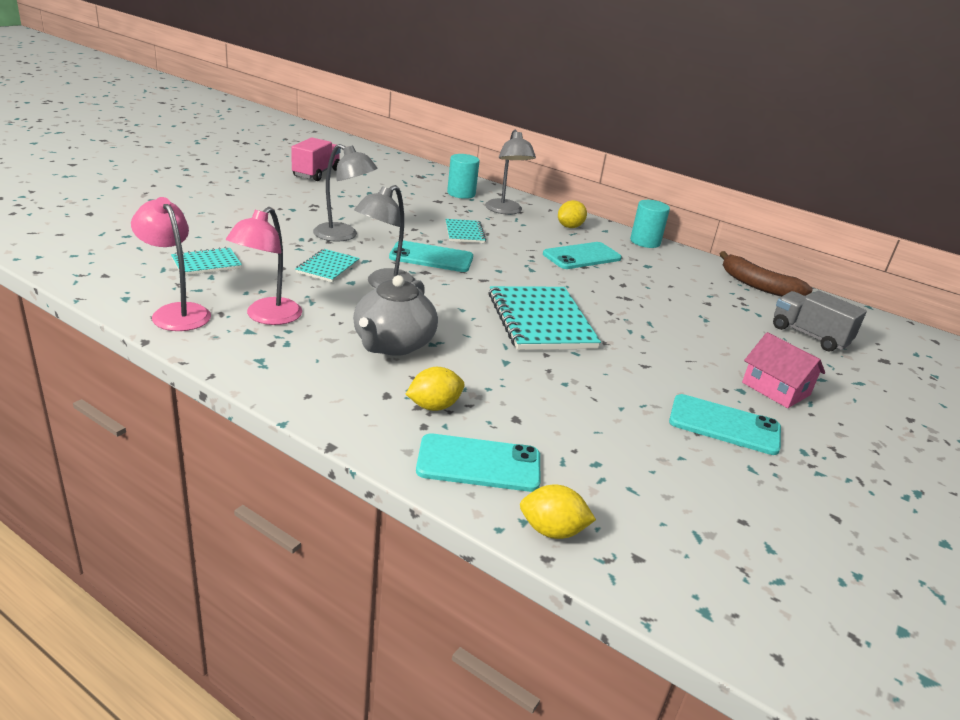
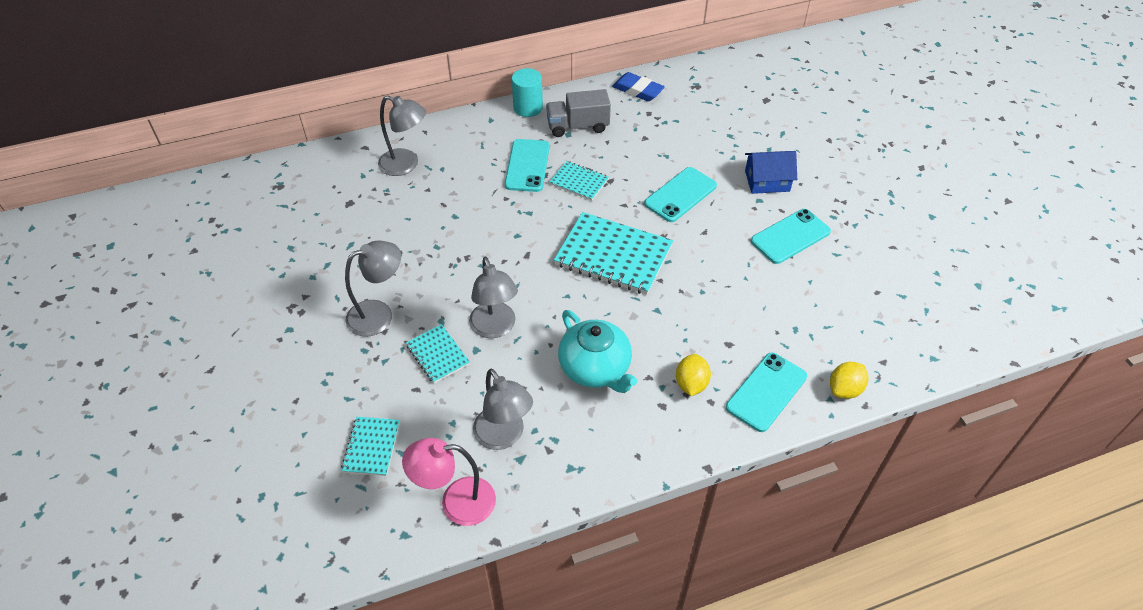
camera: 50 degrees left, 20 degrees up
(267, 317) = (504, 436): pink lamp -> grey lamp
(316, 173) = (207, 269): pink truck -> none
(393, 344) = (595, 368): grey teapot -> turquoise teapot
(431, 257) = (465, 270): turquoise phone -> turquoise phone (680, 195)
(461, 193) = (344, 176): turquoise cylinder -> none
(464, 233) = (432, 220): turquoise notebook -> turquoise notebook (579, 182)
(570, 227) = (468, 139): yellow lemon -> none
(757, 285) = (637, 90): brown banana -> blue eraser
(776, 389) = (767, 181): pink house -> blue house
(809, 335) = (718, 114): grey truck -> grey truck (578, 126)

